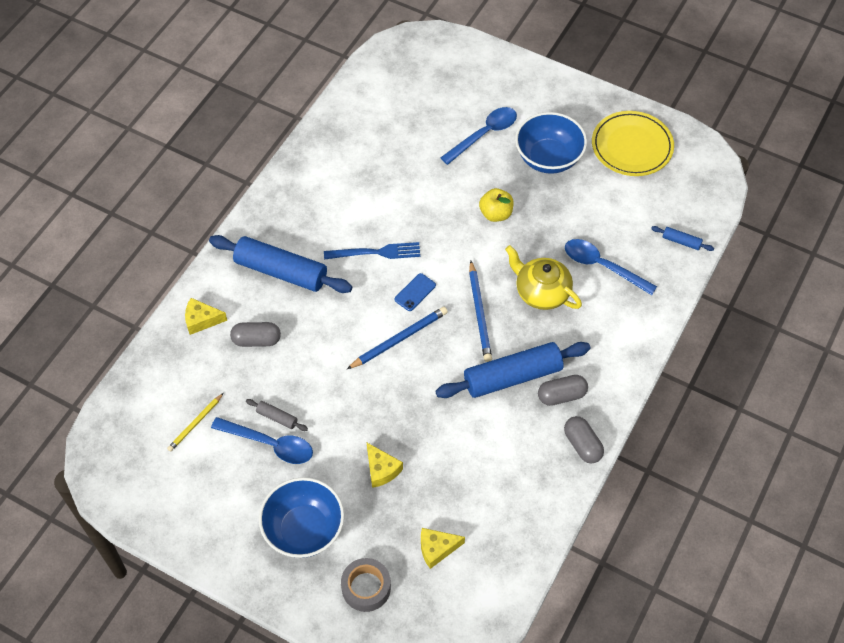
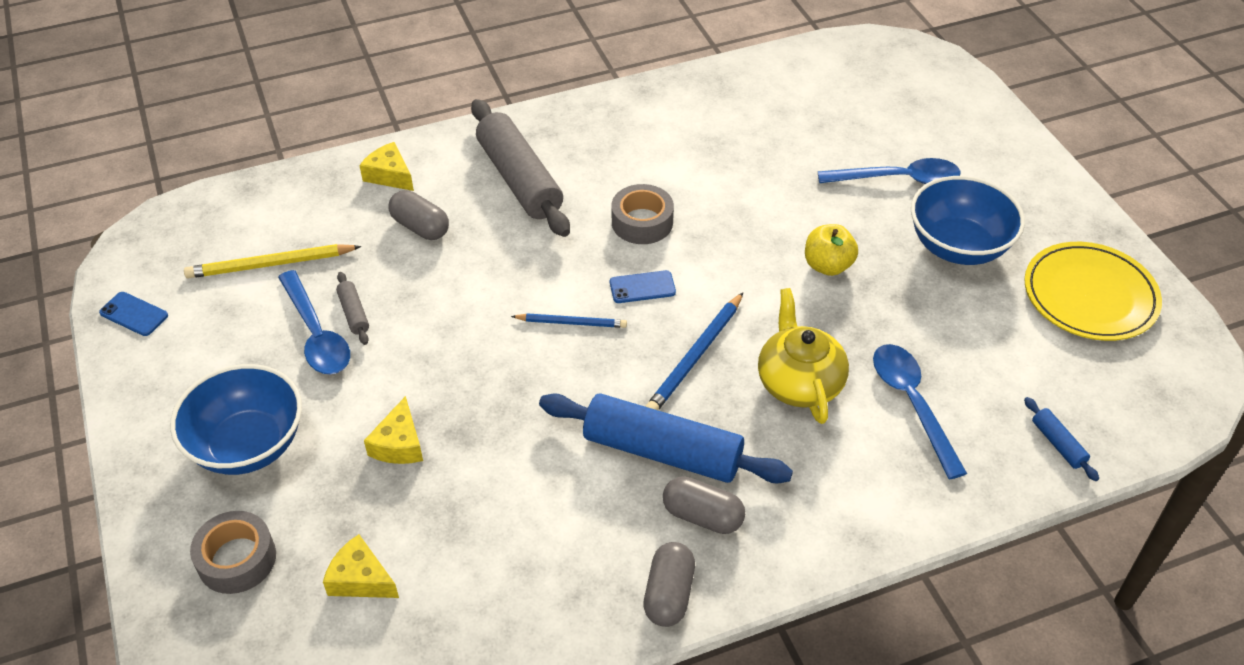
camera: 40 degrees right, 10 degrees down
(150, 509) = (134, 314): none -> blue phone
(195, 423) = (270, 265): yellow pencil -> yellow pencil, size x1.55
(281, 271) = (519, 179): blue rolling pin -> grey rolling pin
(376, 252) = (642, 222): blue fork -> grey tape
(399, 339) = (571, 322): blue pencil -> blue pencil, size x0.64

